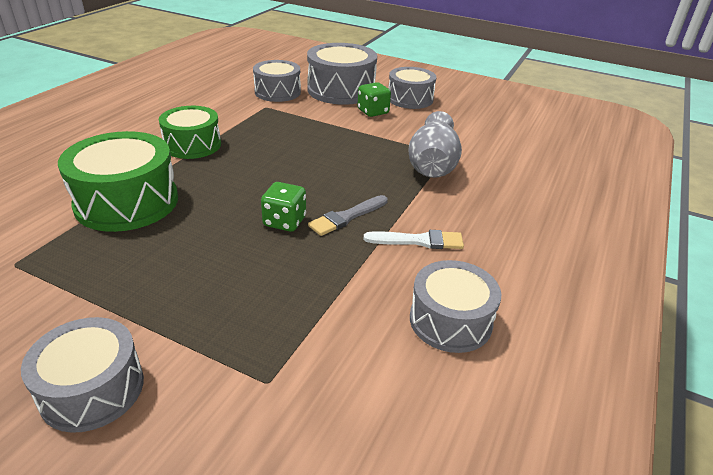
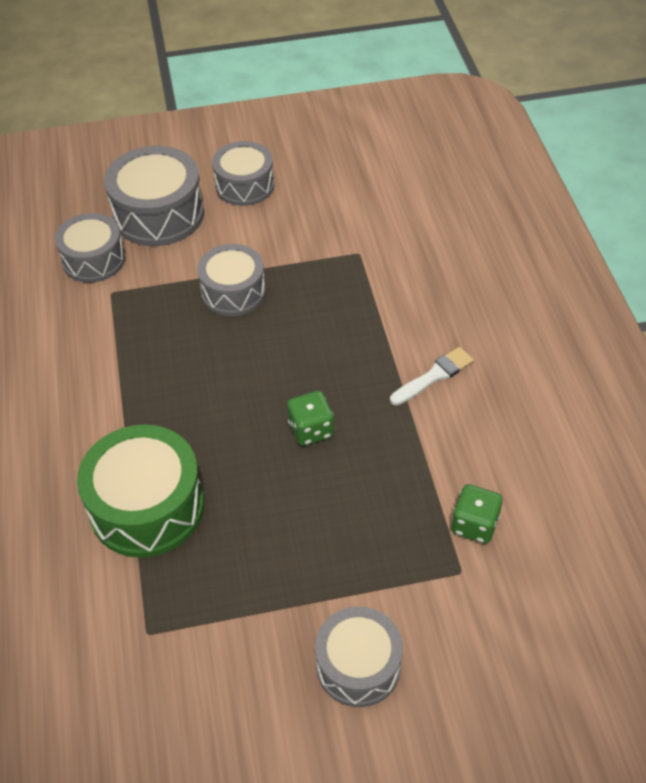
camera: 35 degrees left, 15 degrees up
(192, 145) = (109, 397): green drum -> none
(347, 217) = (354, 389): grey brush -> none
(373, 112) = (229, 230): green dice -> green dice (474, 525)
(432, 164) = (359, 274): grey vase -> none
(450, 320) = (524, 436): grey drum -> grey drum (233, 291)

